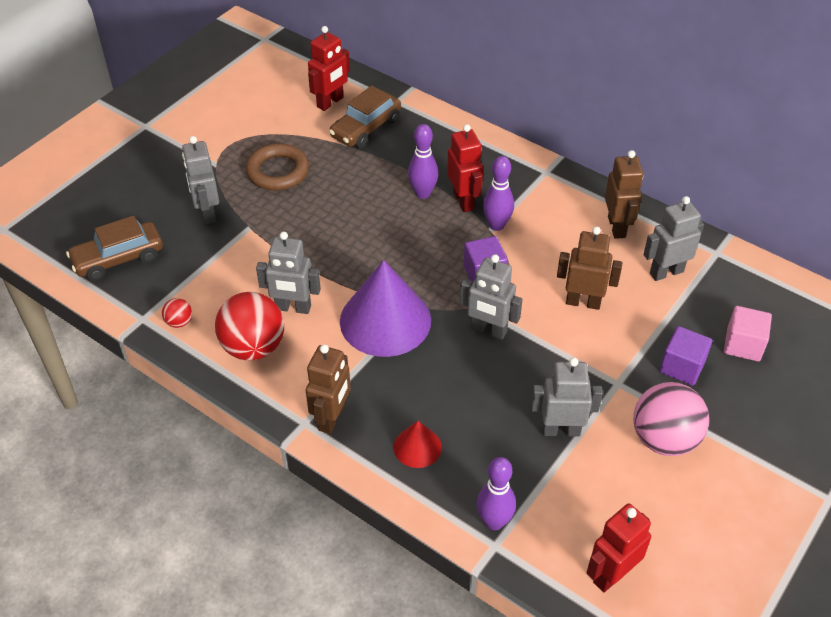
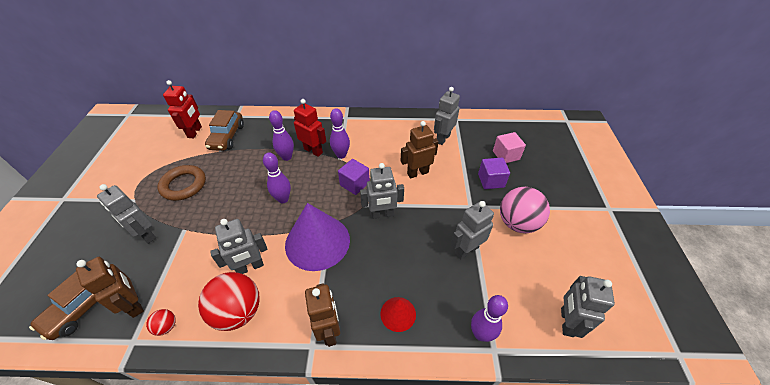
camera: 35 degrees left, 0 degrees up
(380, 247) = (283, 199): none -> purple bowling pin
(611, 575) = (566, 322): red robot -> grey robot
(617, 227) = (402, 128): brown robot -> brown robot (135, 304)

